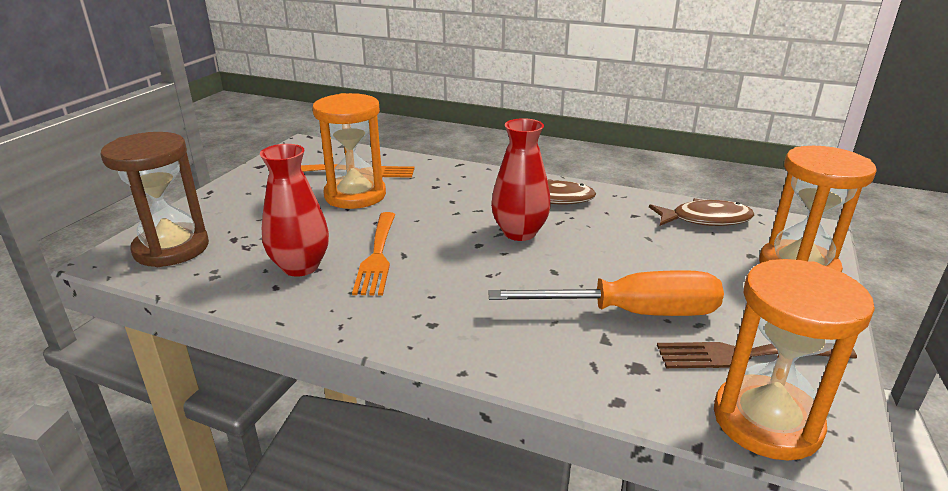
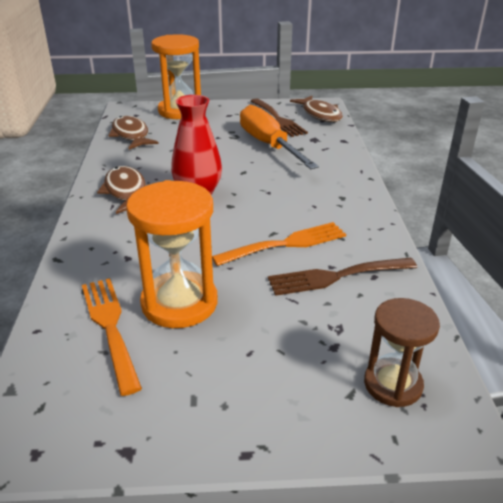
camera: 115 degrees left, 5 degrees up
(171, 248) = (393, 384): brown hourglass -> brown hourglass, size x0.64
(300, 266) = (337, 276): red vase -> brown fork
(766, 421) = (320, 114): orange hourglass -> brown fish

